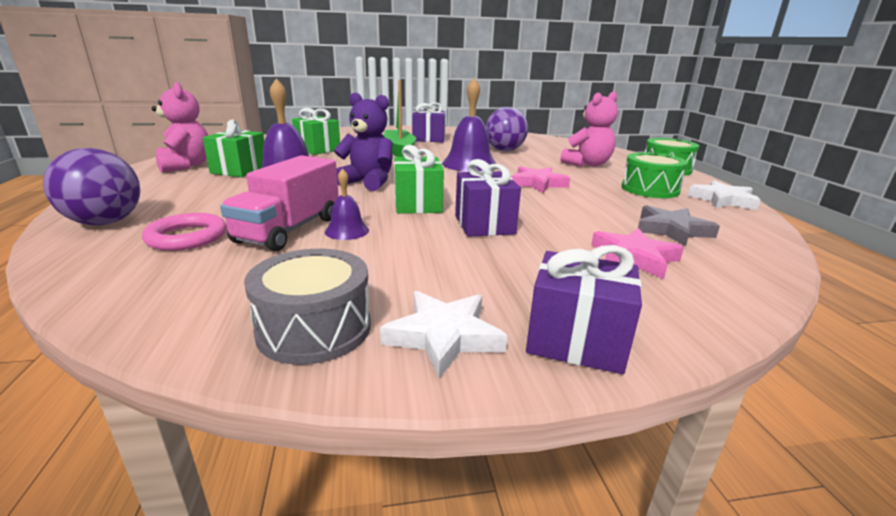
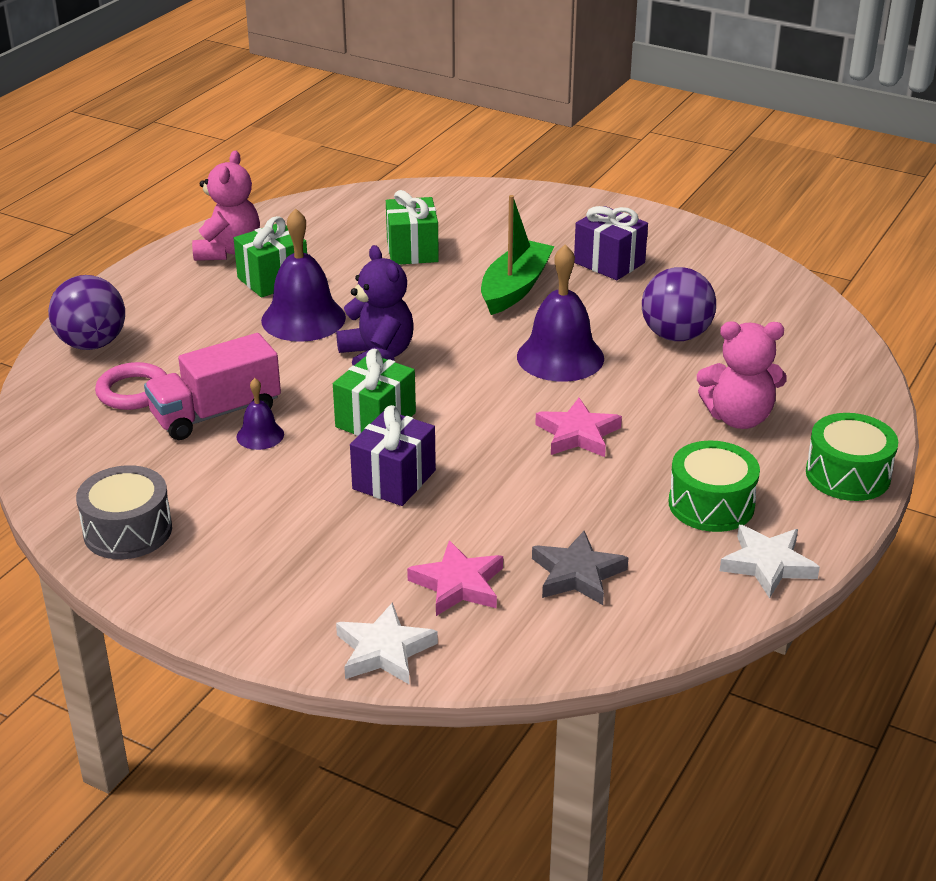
camera: 40 degrees right, 10 degrees up
(444, 336) = (193, 576): white star -> white star (384, 650)
(576, 340) = (268, 623): purple gift -> none

